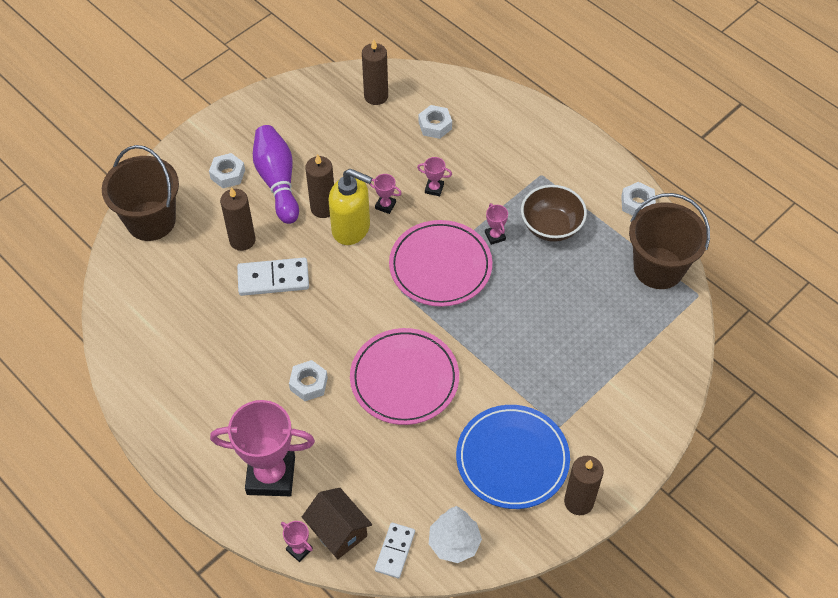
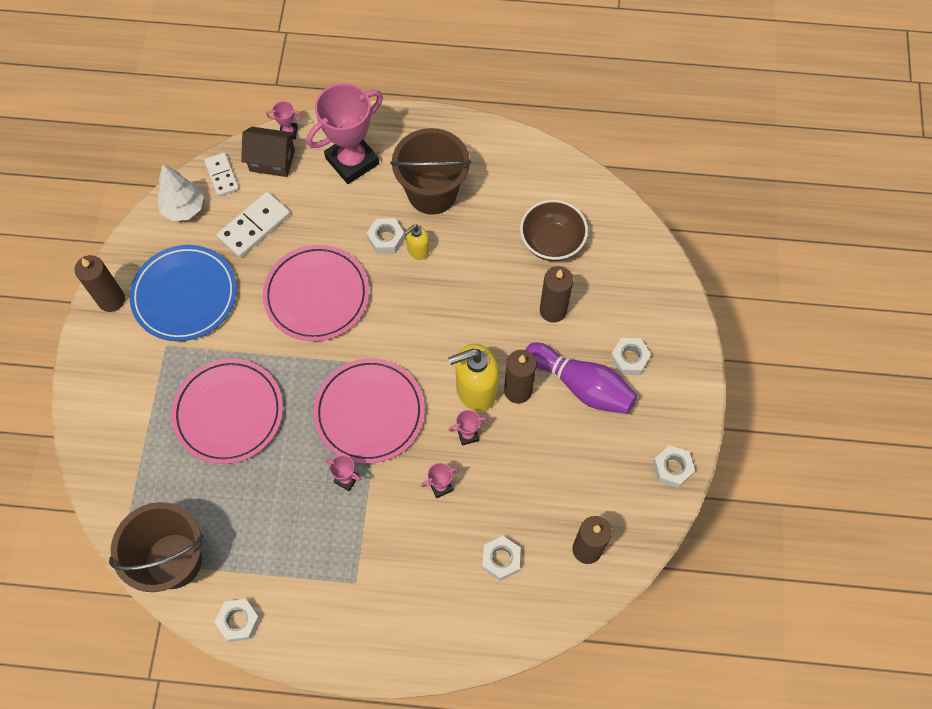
camera: 140 degrees right, 10 degrees up
(151, 221) = (642, 271): brown bucket -> brown bucket (432, 193)
(273, 278) = (494, 298): white domino -> white domino (254, 226)
(276, 99) = (672, 468): none -> white nut
(293, 356) = (417, 250): none -> yellow soap dispenser
(545, 339) = (229, 413): none -> pink plate
(551, 226) = (303, 529): brown bowl -> brown bowl (552, 242)

